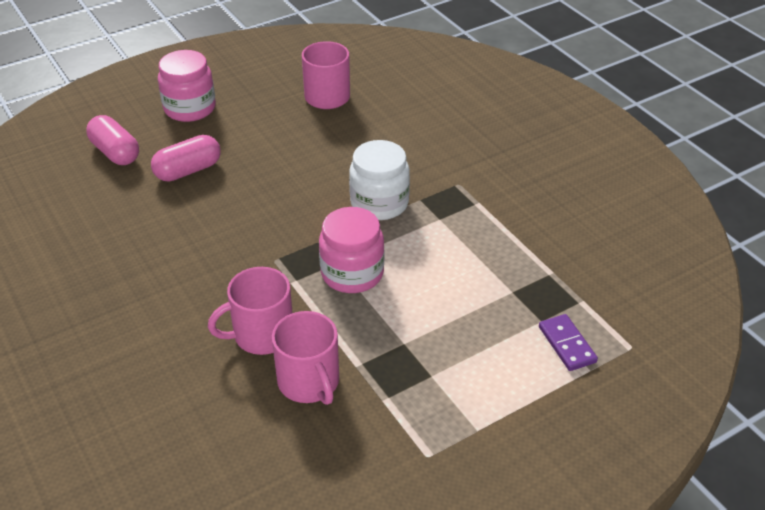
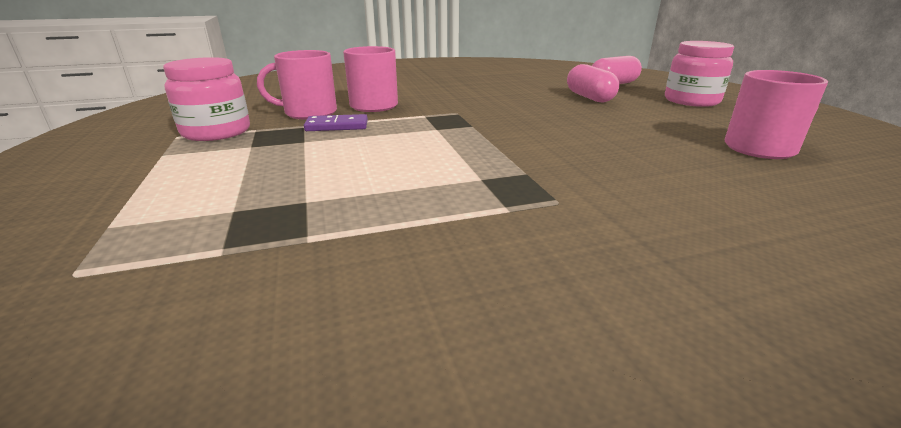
camera: 105 degrees right, 15 degrees down
(352, 273) = (417, 133): pink jar -> pink jar (216, 132)
(379, 203) = (525, 153): white jar -> none
(566, 344) = (171, 220): purple domino -> purple domino (337, 126)

